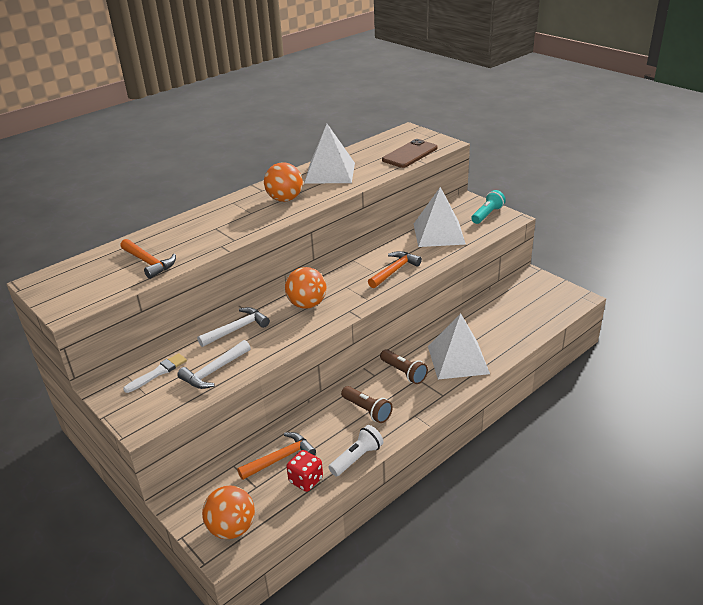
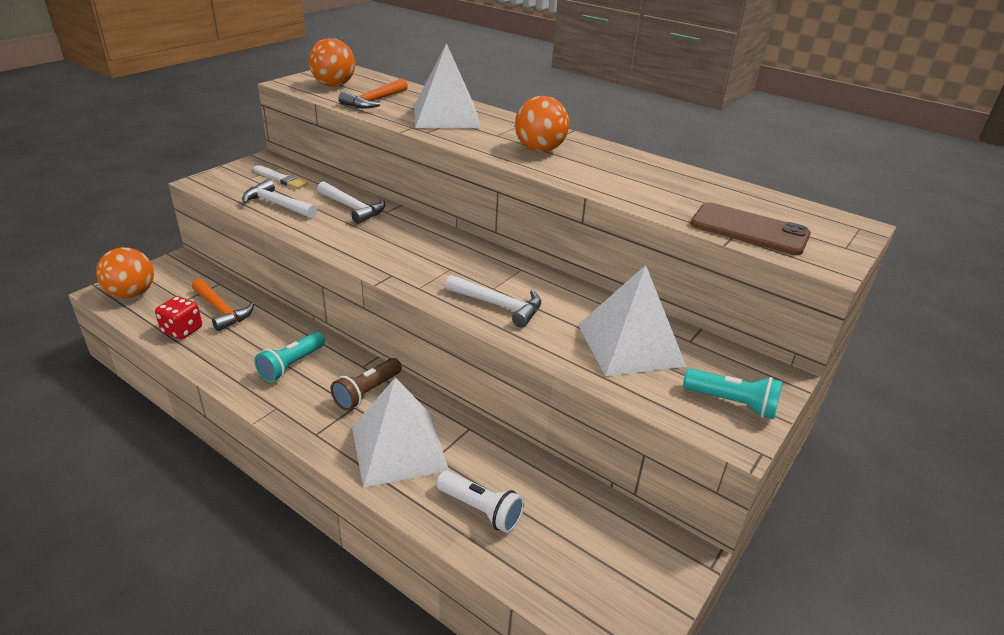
camera: 75 degrees right, 0 degrees up
(307, 304) = (404, 244): orange ball -> orange ball (334, 85)
(330, 172) = (636, 172): white pyramid -> white pyramid (446, 116)
(357, 458) = (207, 364): white flashlight -> white flashlight (481, 510)
(367, 410) = (291, 365): brown flashlight -> turquoise flashlight
(394, 271) = (499, 305): orange hammer -> white hammer

